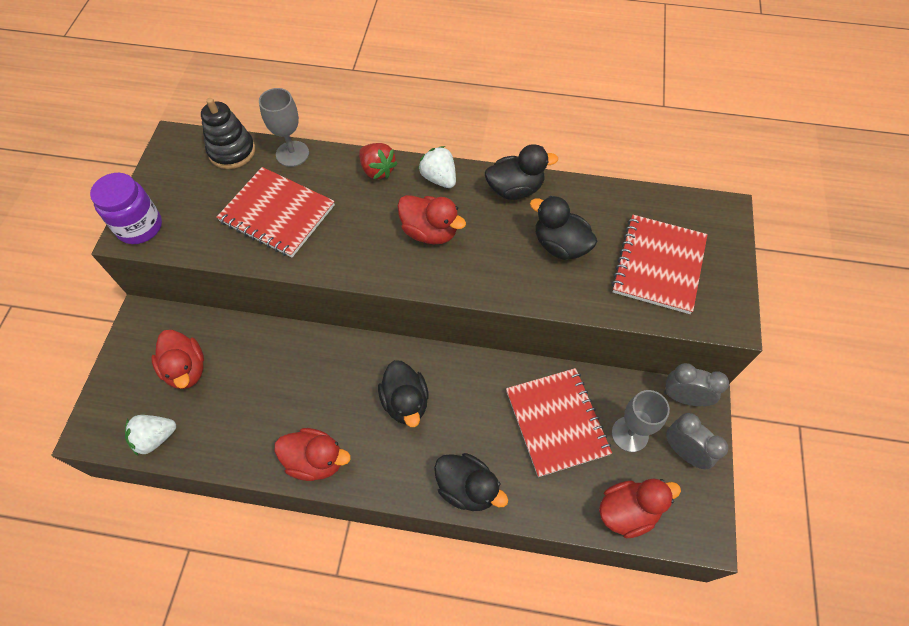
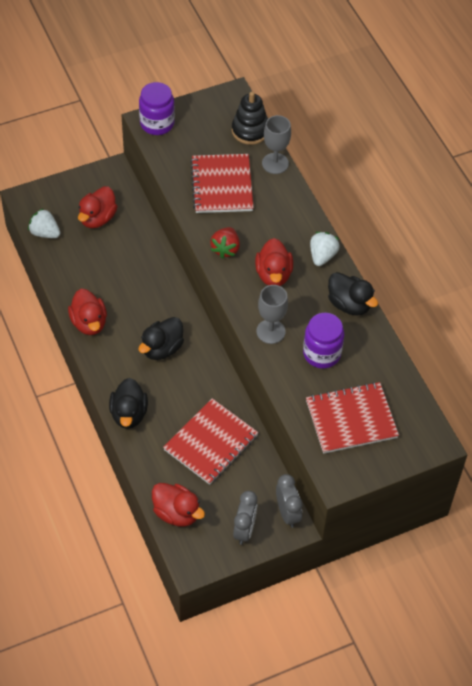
camera: 55 degrees right, 5 degrees down
(377, 170) = (300, 217): red strawberry -> red strawberry (225, 249)
(560, 245) = (322, 353): black duck -> purple jar
(629, 434) = (234, 491): grey goblet -> grey goblet (270, 331)

